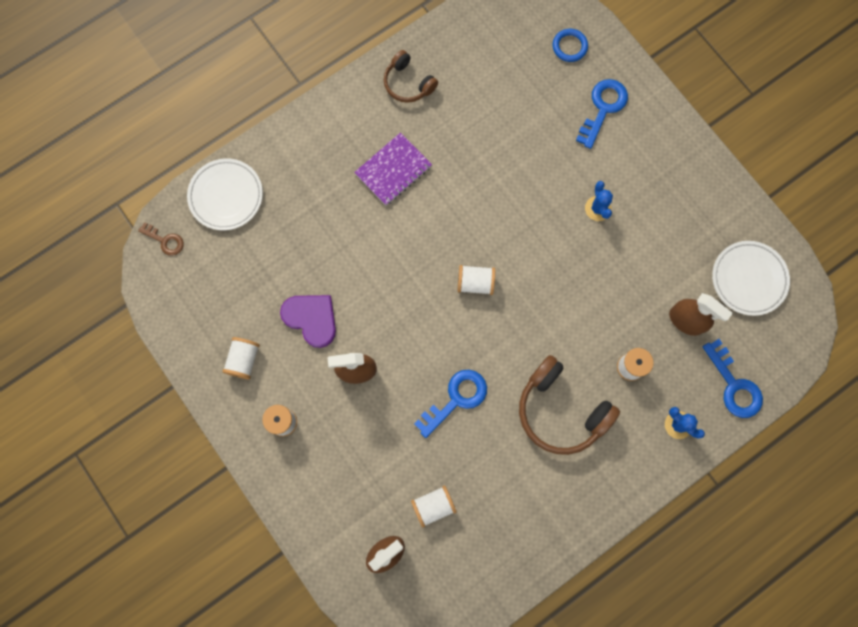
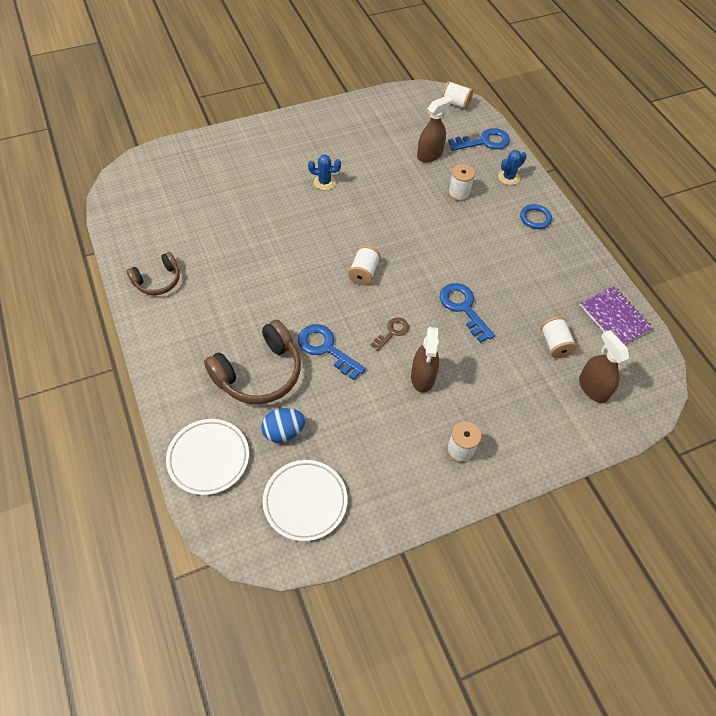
camera: 80 degrees left, 20 degrees down
(165, 240) = (237, 530): brown key -> brown key (392, 332)
(244, 360) = (390, 474): white spool -> white spool (455, 103)
(266, 253) = (283, 432): none -> blue egg
(311, 319) = (363, 405): purple heart -> none
(393, 170) = (238, 309): purple notebook -> purple notebook (614, 318)
(561, 410) = (485, 241): brown headphones -> brown headphones (259, 373)
(569, 46) = (178, 167): blue ring -> blue ring (535, 218)
(603, 108) = (241, 160): blue key -> blue key (326, 349)
(748, 279) = (407, 116): white plate -> white plate (305, 501)

